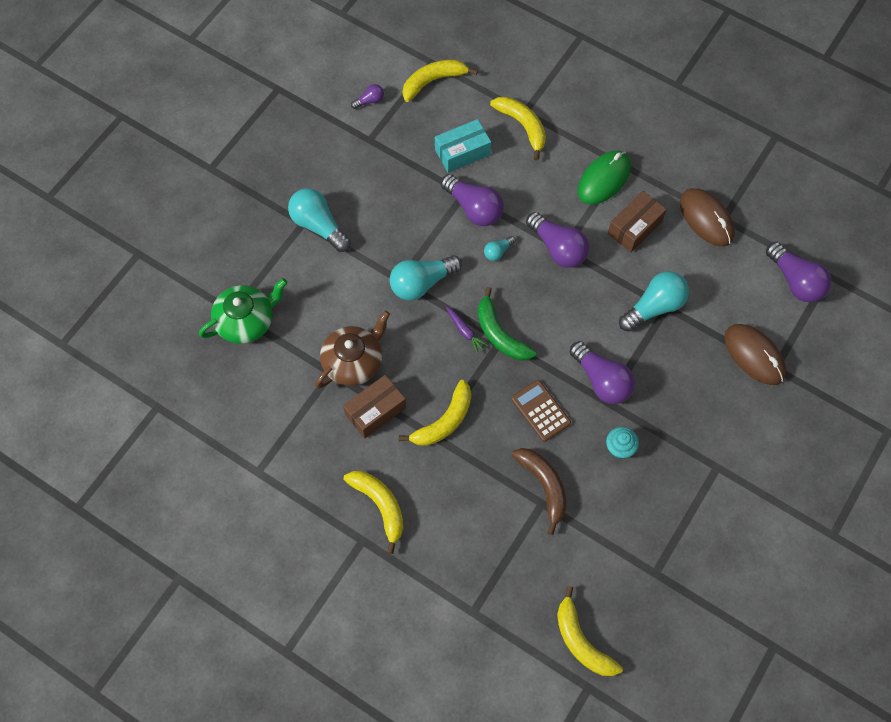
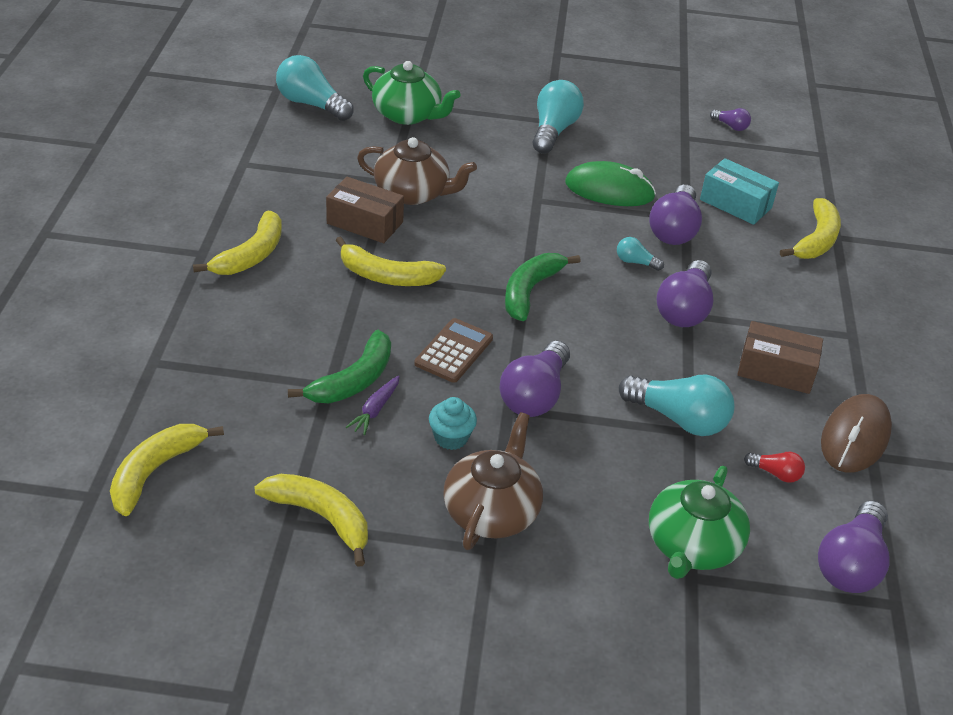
camera: 60 degrees right, 25 degrees down
(422, 283) = (546, 216): turquoise light bulb -> turquoise light bulb (311, 104)
(433, 81) = (800, 161): yellow banana -> yellow banana (320, 517)
(465, 332) = (511, 263): purple carrot -> purple carrot (375, 410)
(544, 486) = (353, 380): brown banana -> green banana
(604, 179) = (815, 324): green mouse -> green mouse (609, 190)
(688, 451) = (492, 511): none -> brown teapot
(717, 279) = (775, 473): none -> red light bulb
(754, 355) = (692, 546): brown mouse -> green teapot

